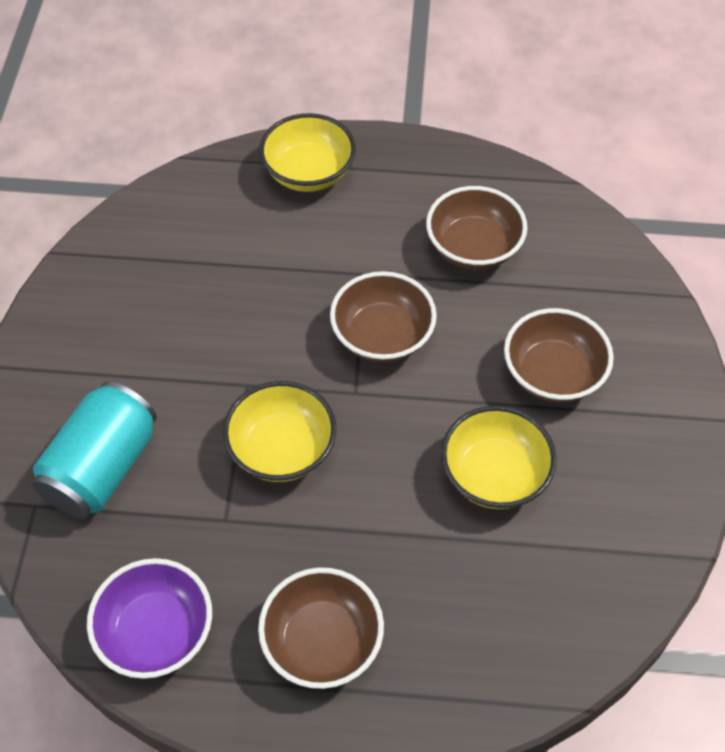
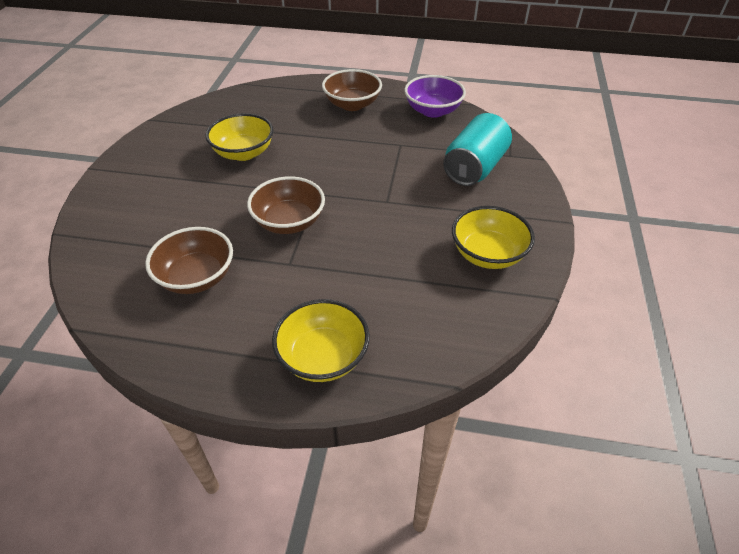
camera: 175 degrees left, 10 degrees down
(282, 449) = (366, 170): yellow bowl -> yellow bowl (488, 254)
(553, 374) = (182, 195): brown bowl -> none

